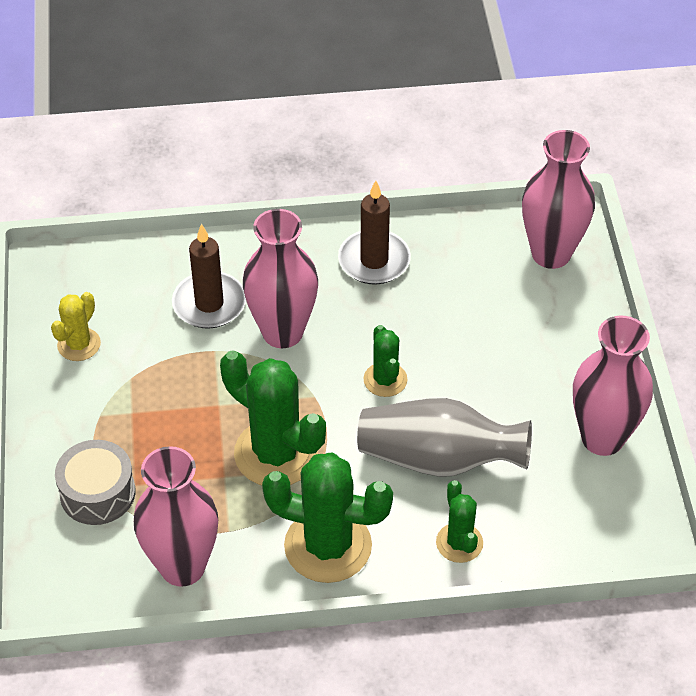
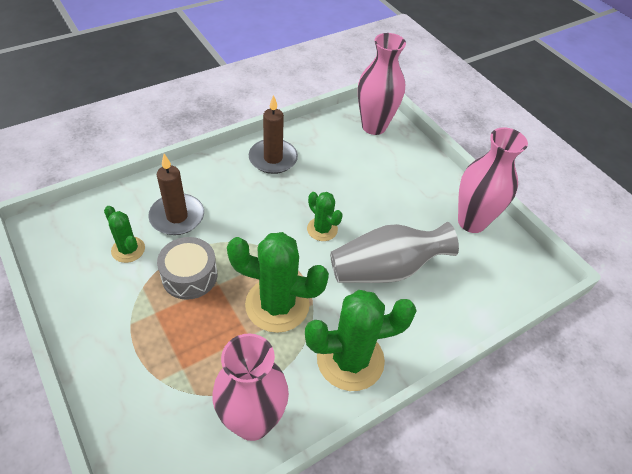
camera: 30 degrees left, 0 degrees up
(79, 344) = (90, 275): yellow cactus -> none
(97, 493) = (155, 387): grey drum -> grey drum (189, 276)
(282, 332) = (238, 220): pink vase -> none
(459, 543) = (434, 322): green cactus -> green cactus (128, 249)

